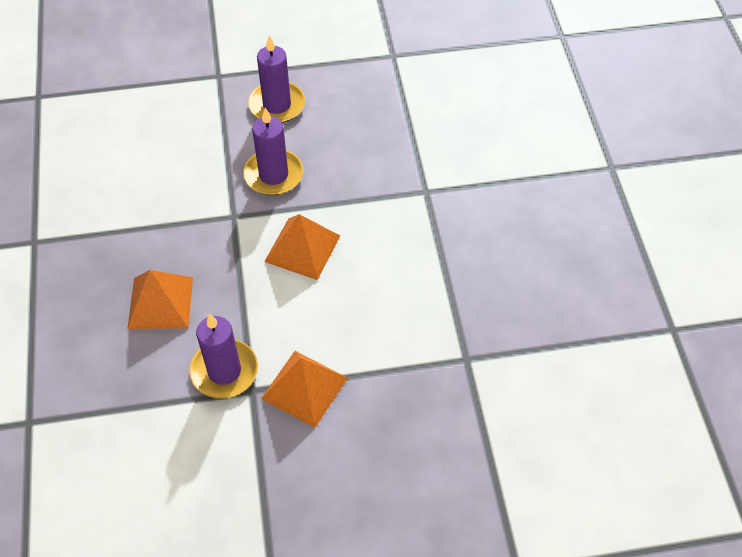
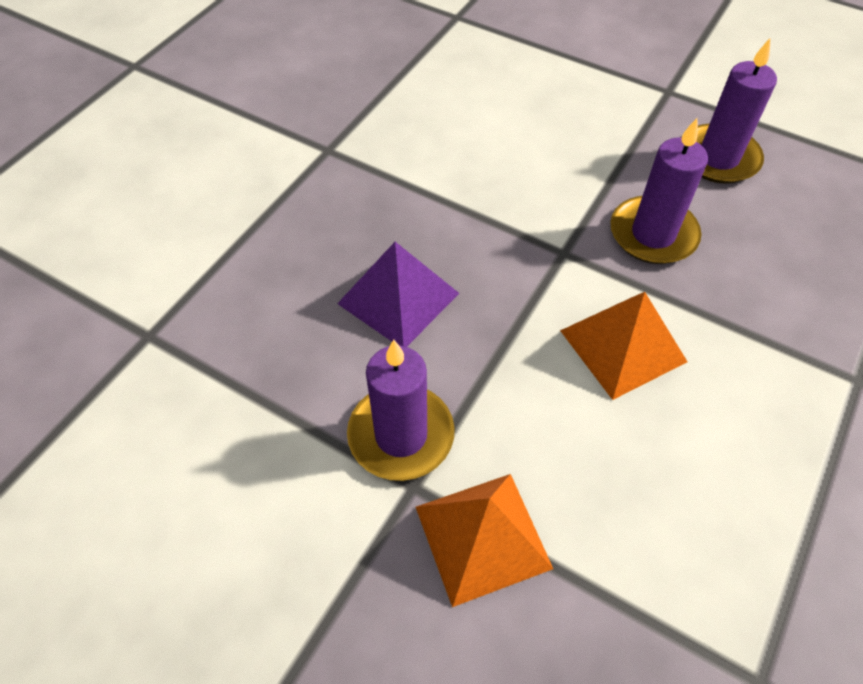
camera: 40 degrees right, 0 degrees up
(160, 302) = (398, 298): orange pyramid -> purple pyramid

